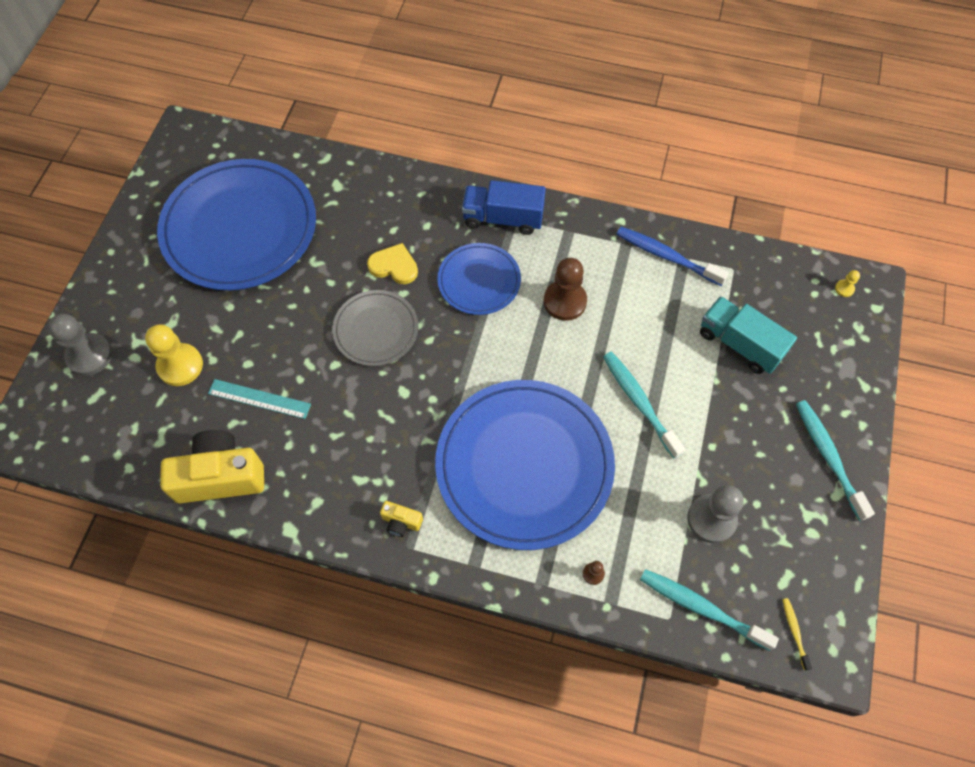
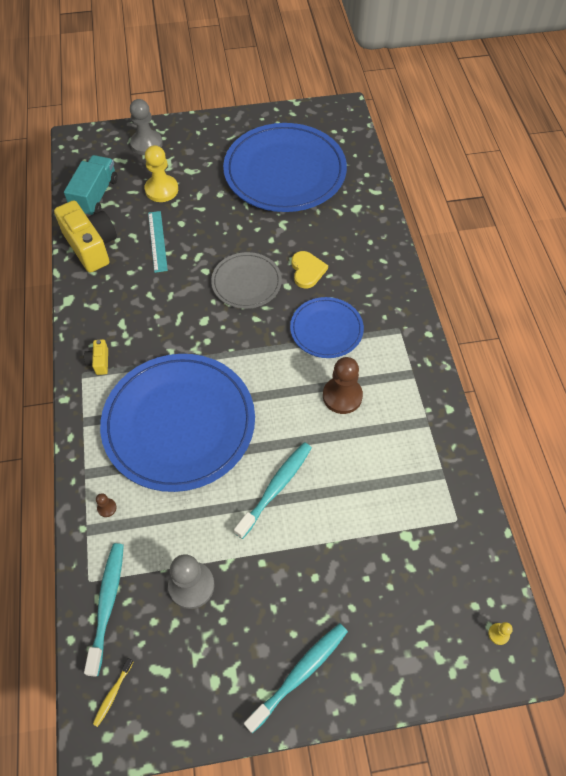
camera: 65 degrees right, 5 degrees down
(503, 218) = (395, 322): blue truck -> none
(666, 256) = (435, 458): blue toothbrush -> none
(739, 344) = (378, 552): turquoise truck -> turquoise truck (95, 196)
(794, 632) = (112, 694): yellow toothbrush -> yellow toothbrush turned 150 degrees clockwise

